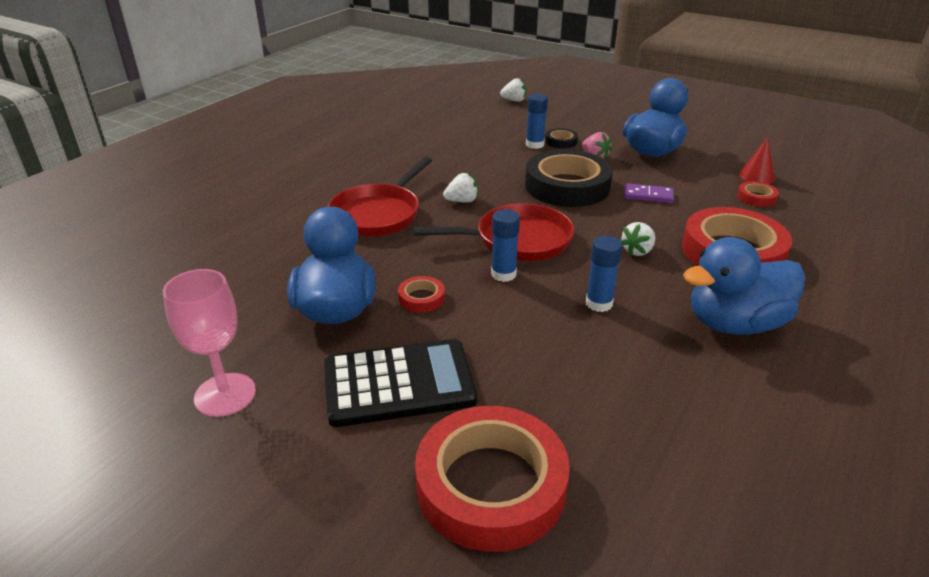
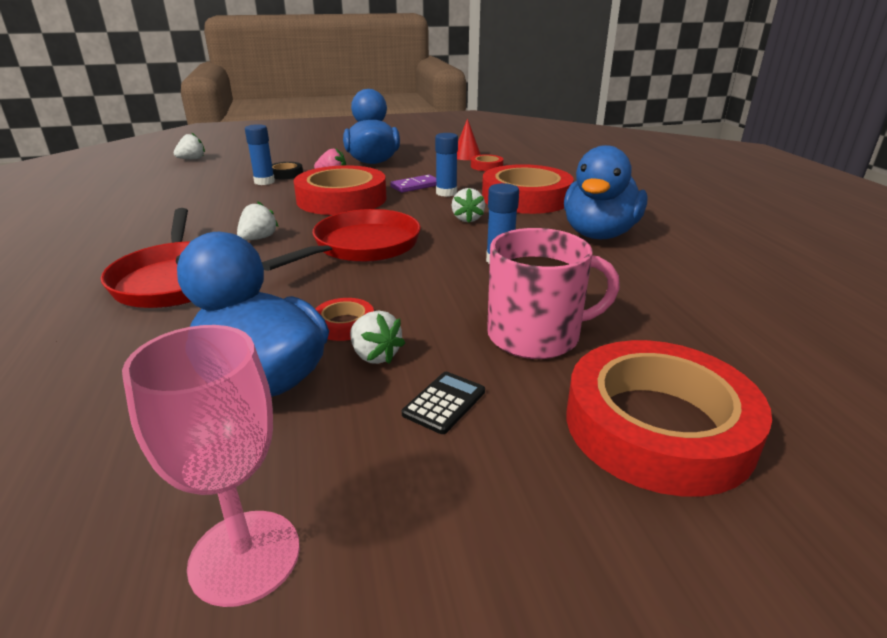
camera: 45 degrees left, 5 degrees down
(399, 383) = (444, 403): black calculator -> black calculator, size x0.41
(407, 330) = (375, 355): none -> white strawberry
(503, 274) = (391, 273): blue glue stick -> blue glue stick (446, 193)
(521, 378) = (536, 336): none -> pink mug
(567, 186) = (341, 199): black tape -> red tape

